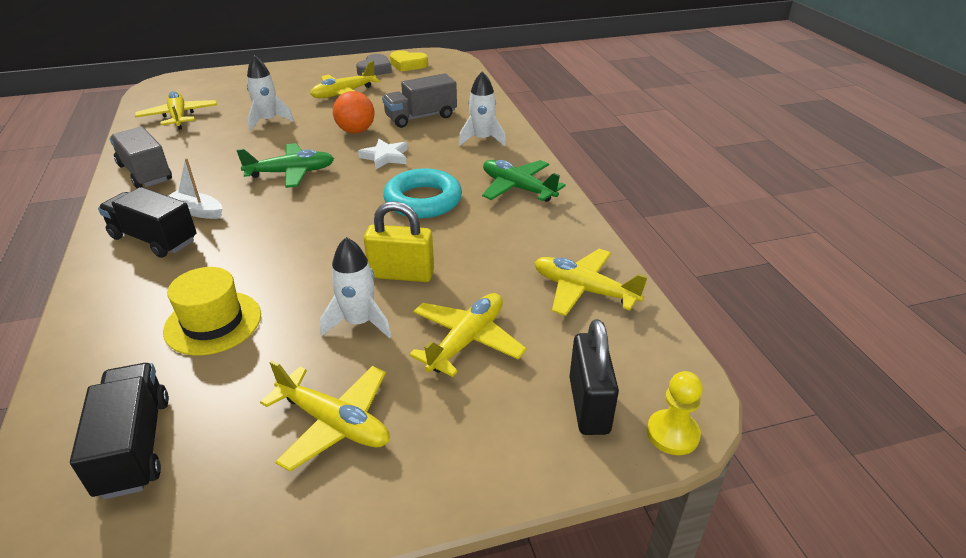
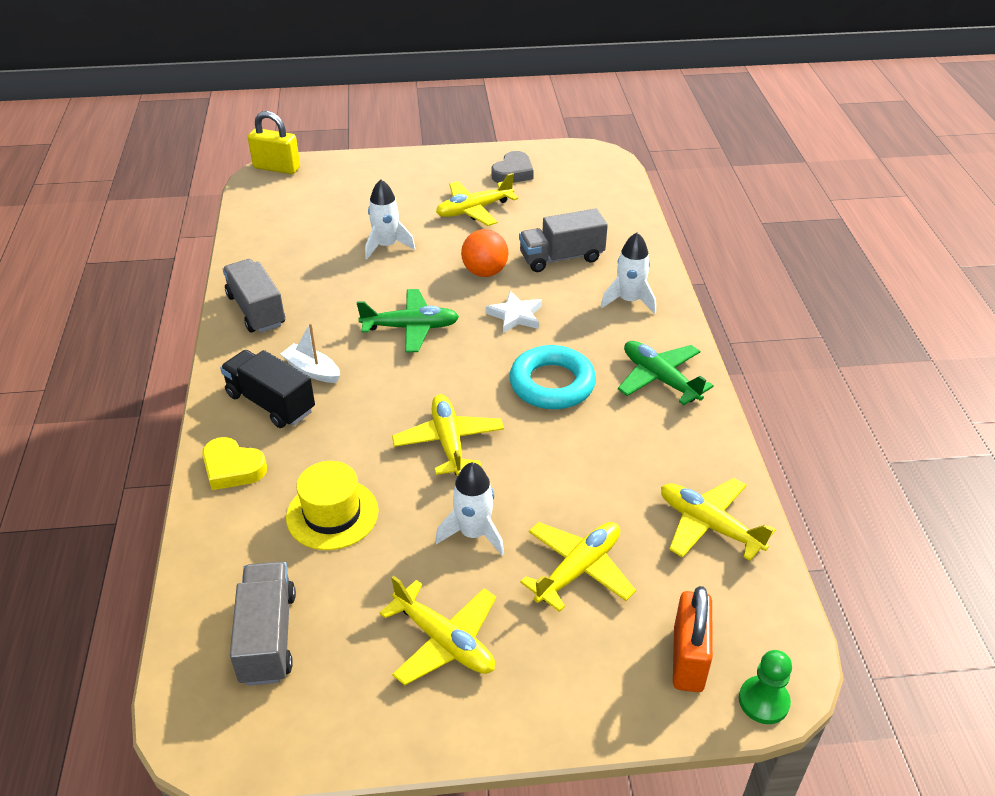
camera: 10 degrees right, 5 degrees up
(135, 446) = (268, 637): black truck -> grey truck
(178, 117) = (287, 229): yellow plane -> yellow plane (448, 442)
(401, 274) = (520, 480): yellow padlock -> yellow padlock (277, 168)
(408, 65) = (554, 167): yellow heart -> yellow heart (232, 468)
(589, 405) = (688, 659): black padlock -> orange padlock
(672, 434) = (763, 701): yellow pawn -> green pawn

